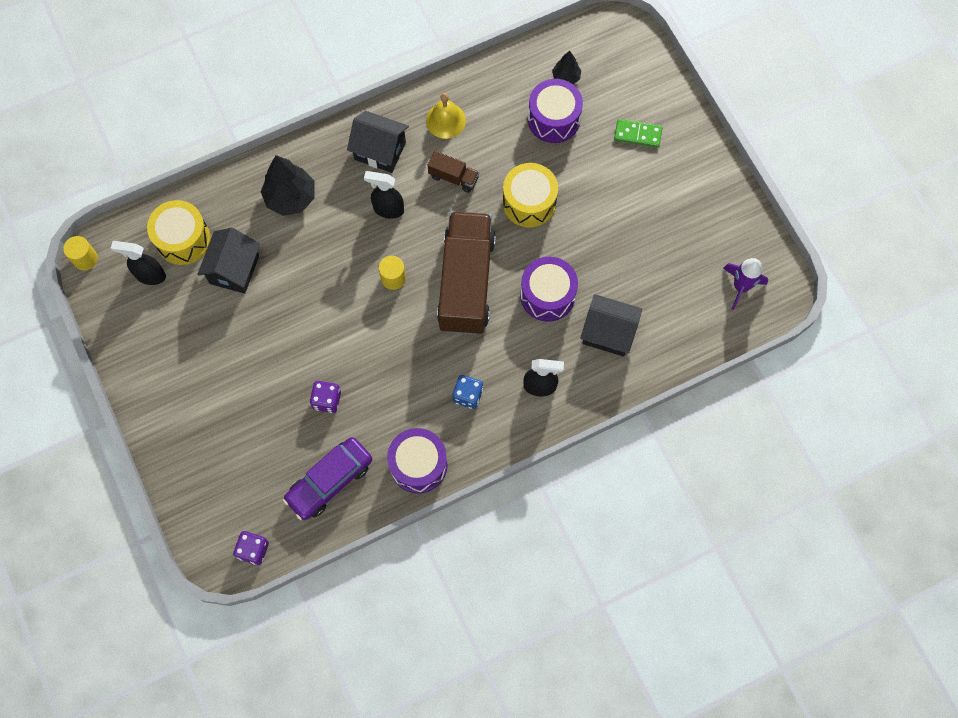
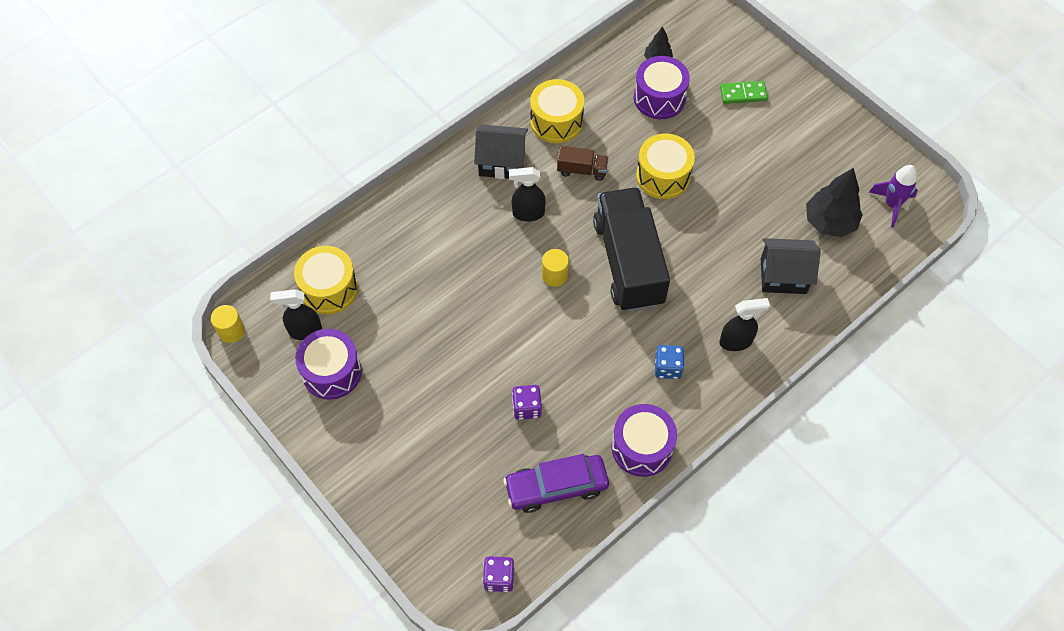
camera: 15 degrees left, 10 degrees down
(234, 270) = (391, 305): black house -> none
(291, 197) = (427, 224): black tree -> black tree (829, 222)
(329, 481) = (556, 487): purple car -> purple car turned 45 degrees clockwise
(445, 120) = (556, 121): yellow bell -> yellow drum
(466, 282) = (628, 262): brown truck -> black truck
(547, 295) = (712, 255): purple drum -> purple drum (332, 372)

